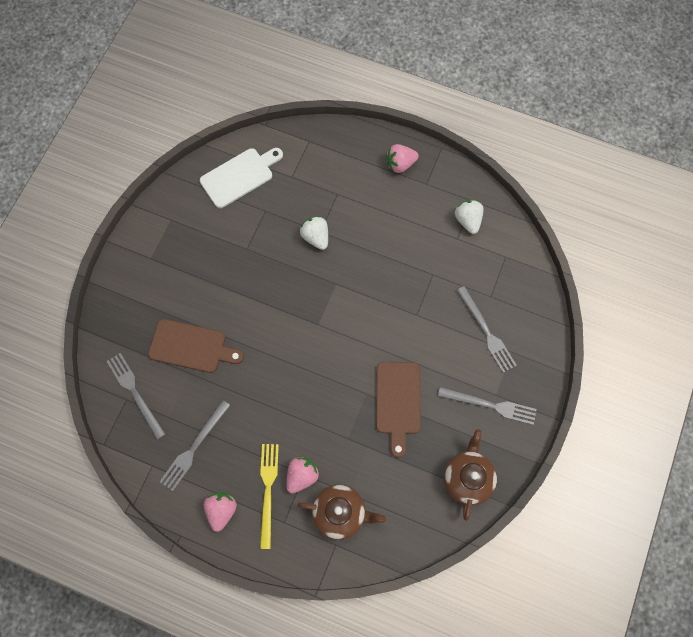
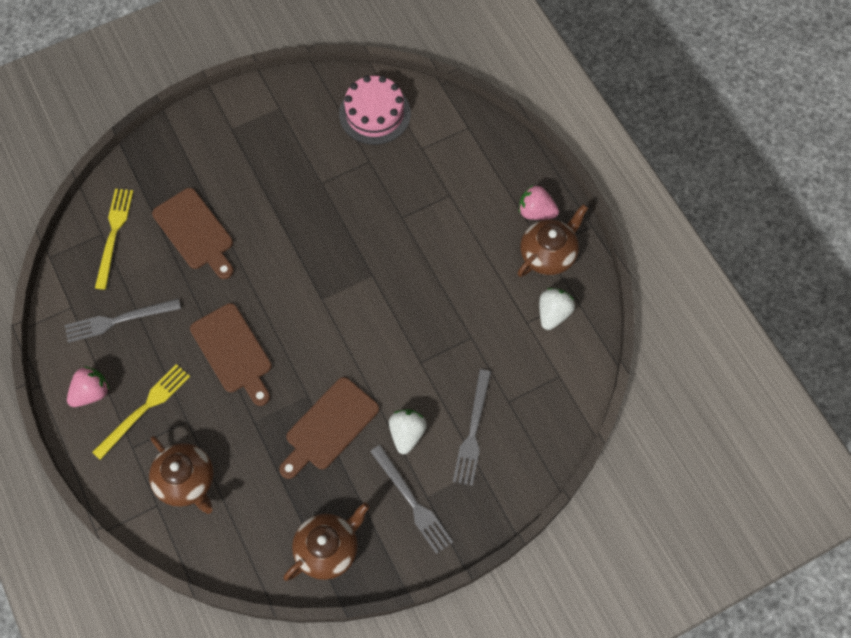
camera: 40 degrees right, 5 degrees down
(135, 393) = (114, 234): grey fork -> yellow fork
(239, 176) = (374, 113): white cutting board -> pink cake
(292, 405) = (233, 352): none -> brown cutting board
(302, 475) = (184, 420): pink strawberry -> none
(316, 237) = (393, 220): white strawberry -> white strawberry (407, 434)
(432, 185) = (548, 254): none -> brown teapot

